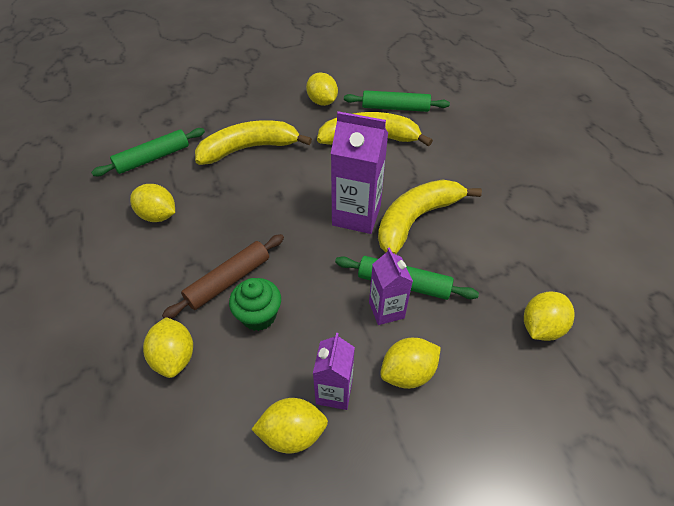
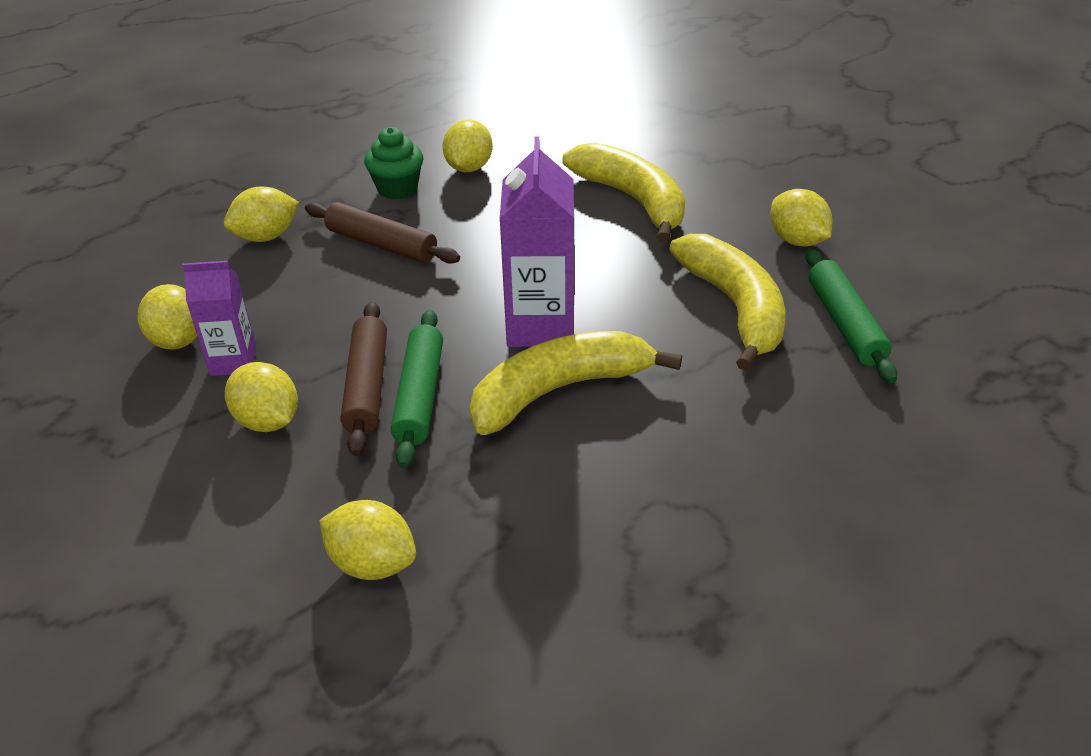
camera: 75 degrees right, 10 degrees down
(153, 158) = (569, 135): green rolling pin -> none
(259, 316) = (333, 279): green cupcake -> green cupcake (397, 189)
(322, 102) = (797, 240): yellow lemon -> yellow lemon turned 75 degrees counterclockwise
(386, 310) = (367, 385): purple carton -> brown rolling pin
(416, 219) = (559, 390): yellow banana -> yellow banana turned 60 degrees counterclockwise

